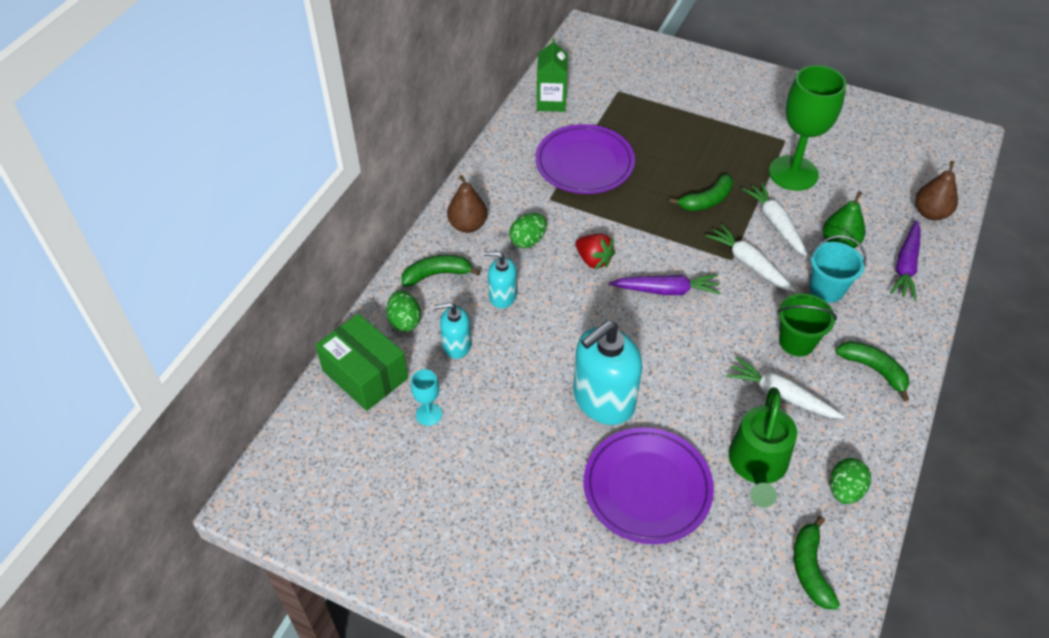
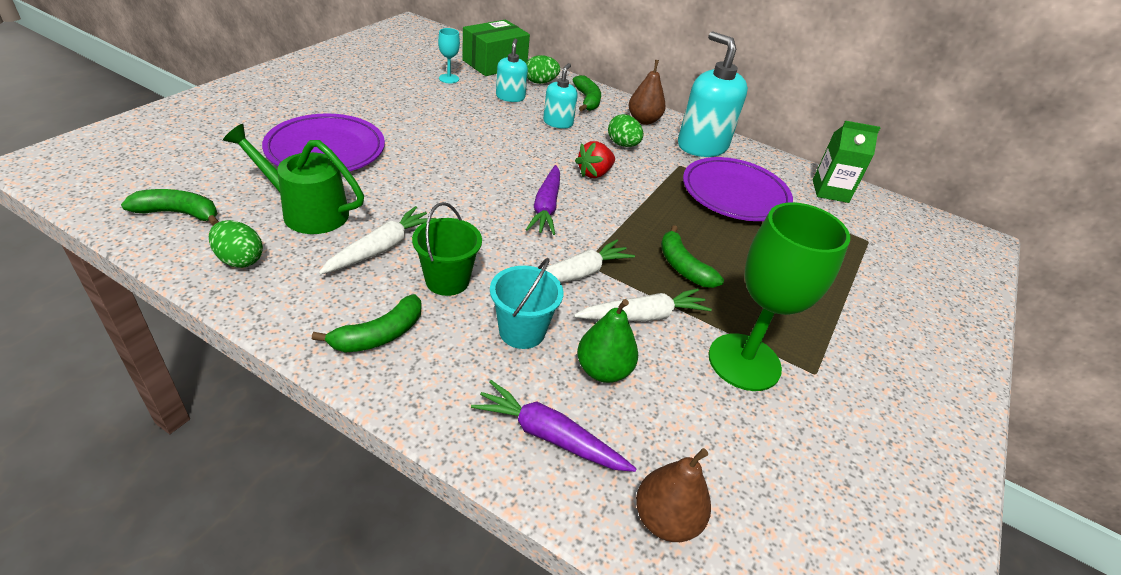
camera: 90 degrees right, 10 degrees down
(603, 400) = (427, 147): turquoise soap dispenser -> turquoise soap dispenser (702, 146)

